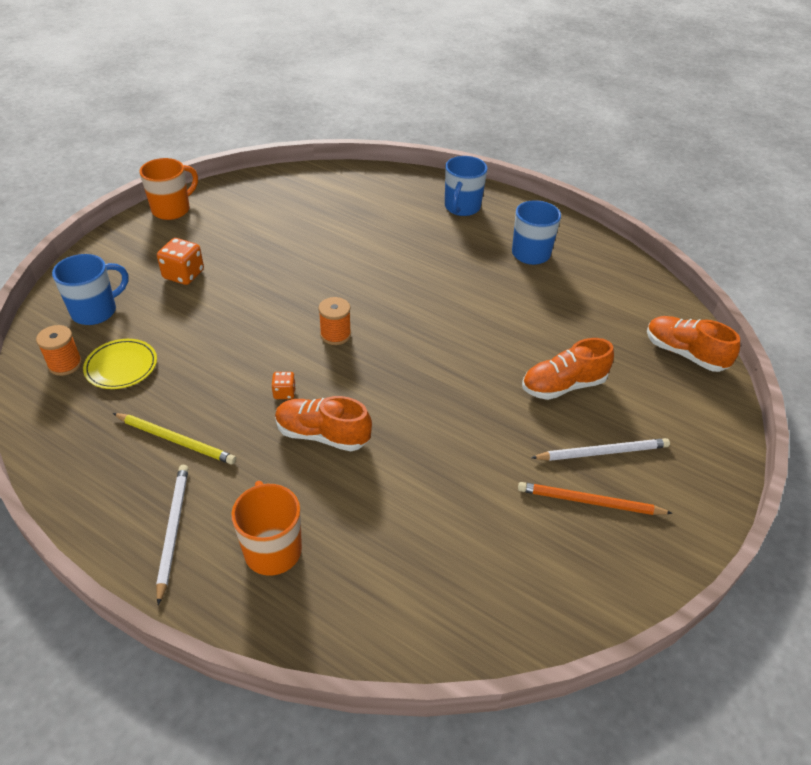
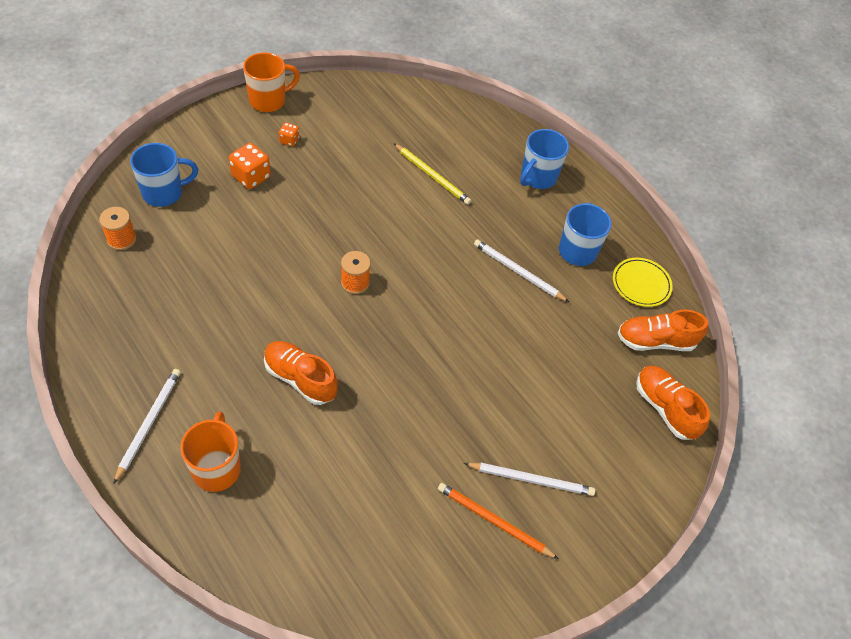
camera: 15 degrees right, 10 degrees up
(121, 366) = (165, 256): yellow plate -> yellow plate (641, 284)
(176, 440) = (181, 343): yellow pencil -> yellow pencil (432, 176)
(284, 393) = (286, 327): orange dice -> orange dice (289, 140)
(487, 284) = (518, 272): none -> white pencil
(563, 386) = (532, 402): orange shoe -> orange shoe (655, 341)

